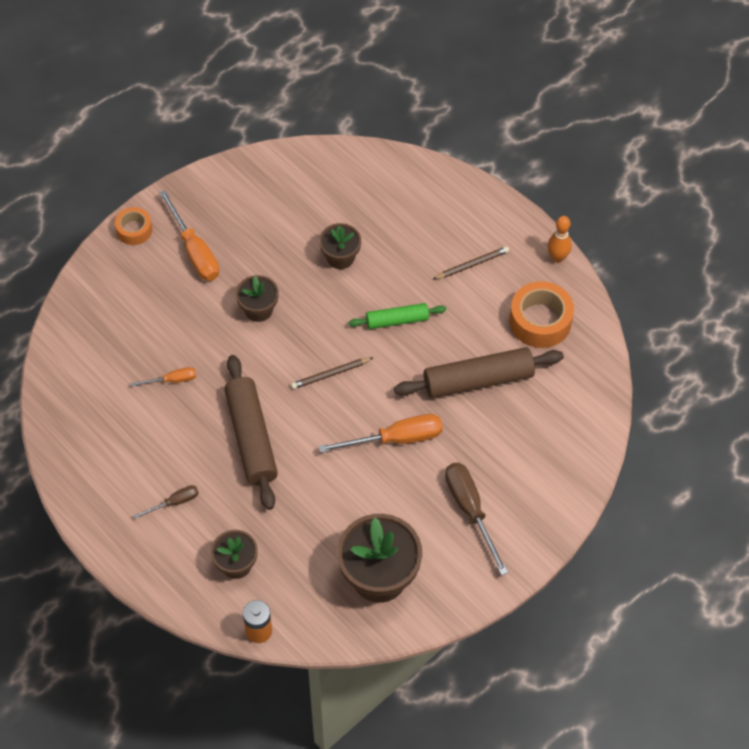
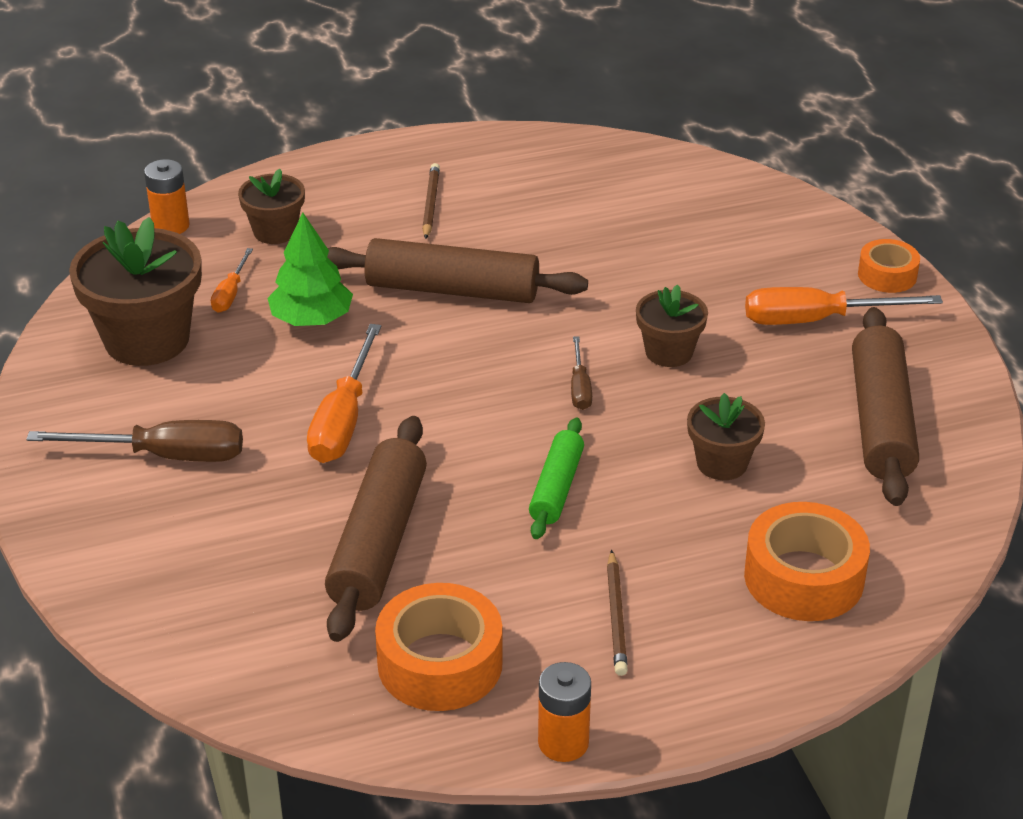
camera: 115 degrees right, 20 degrees down
(172, 380) = (596, 248): orange screwdriver -> orange screwdriver (230, 293)
(174, 502) = (405, 207): brown screwdriver -> brown screwdriver (579, 387)
(271, 201) = (880, 420): none -> brown rolling pin
(316, 498) = (311, 319): none -> green tree
(330, 374) = (504, 389): brown pencil -> brown pencil (430, 204)
(405, 202) = (804, 578): none -> orange tape
(557, 258) = (563, 743): orange bowling pin -> orange battery

